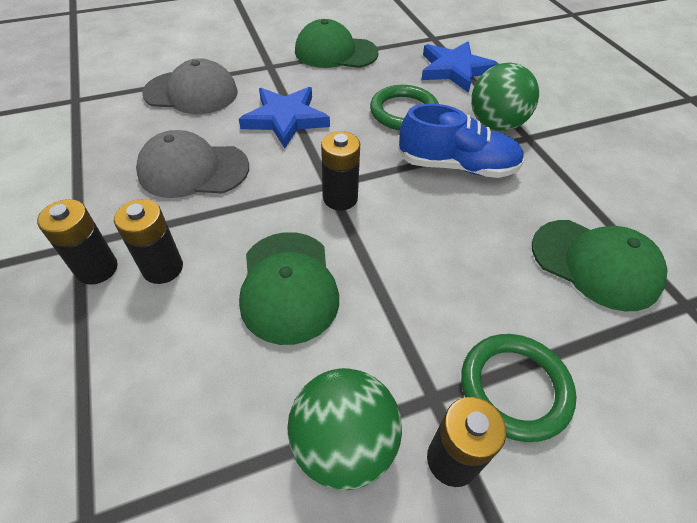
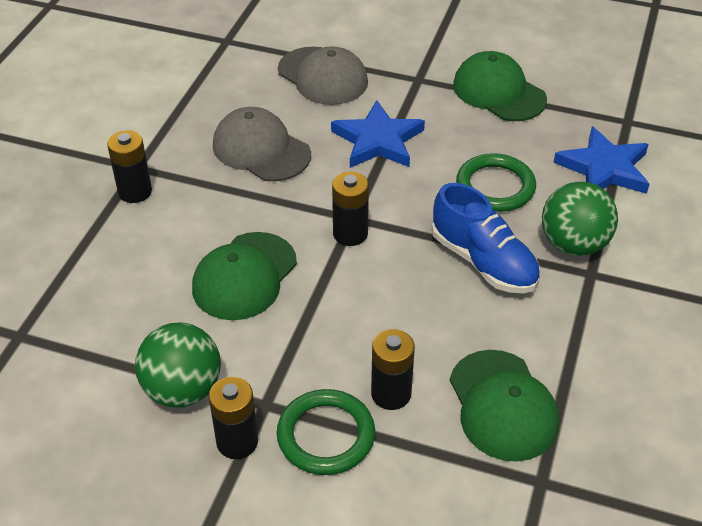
camera: 40 degrees right, 5 degrees down
(163, 268) = (175, 215): black battery -> black battery (391, 394)

